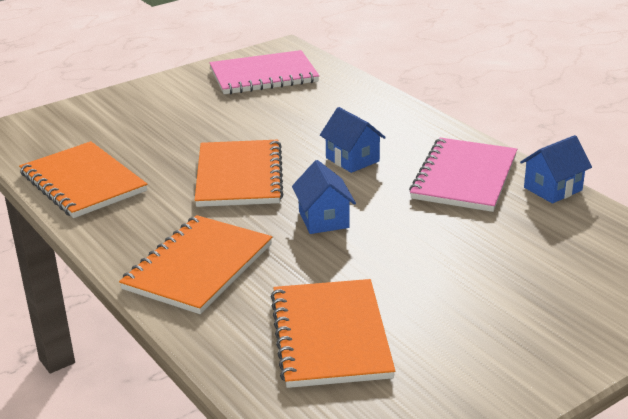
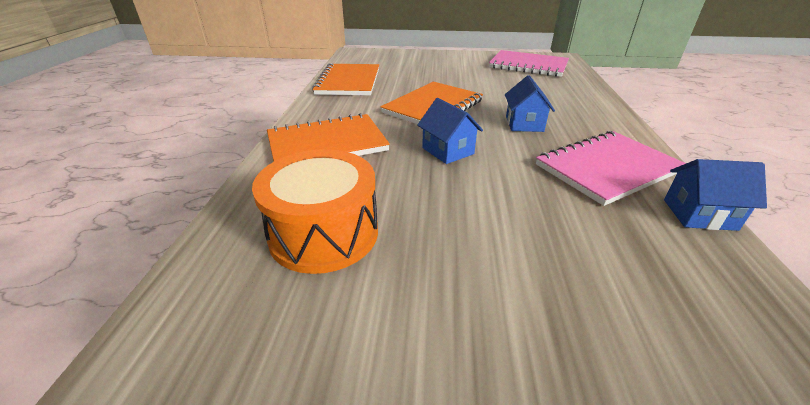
camera: 40 degrees right, 5 degrees up
(323, 219) = (447, 151): blue house -> blue house turned 60 degrees counterclockwise
(331, 335) = (324, 233): orange notebook -> orange drum

